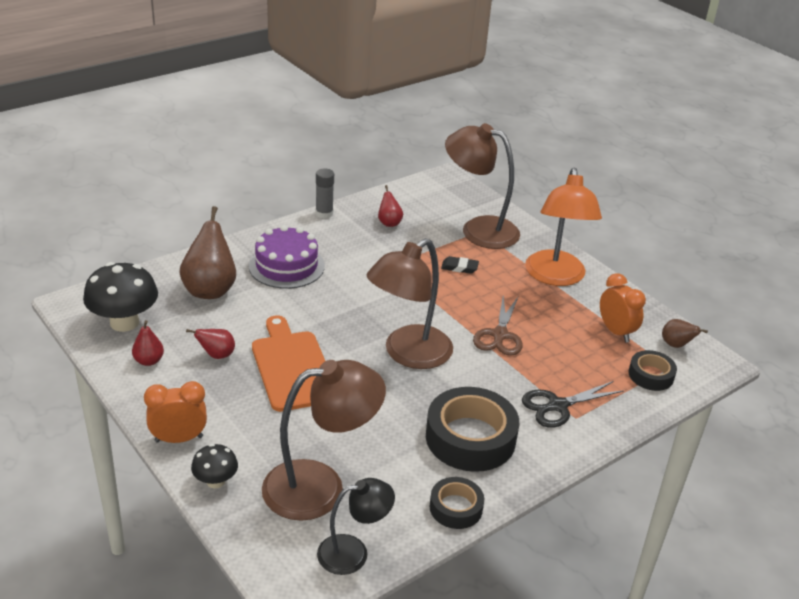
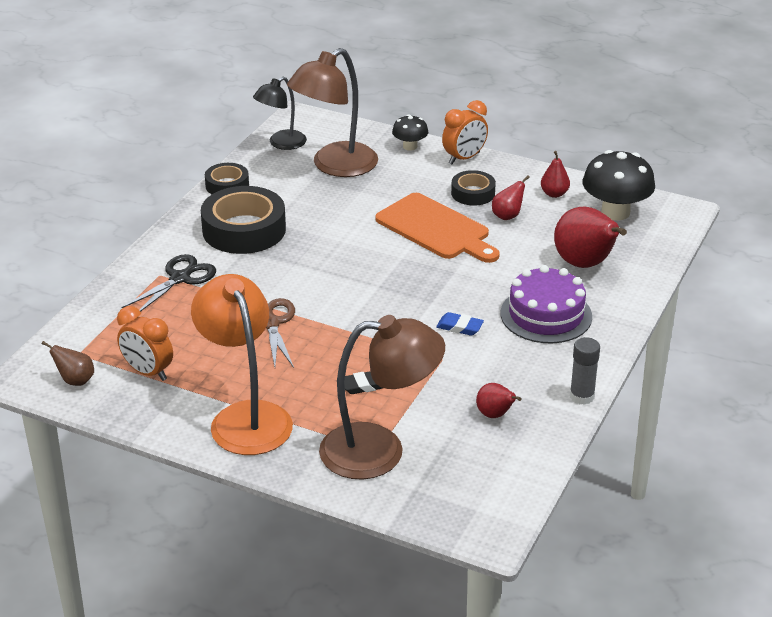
camera: 155 degrees right, 0 degrees up
(210, 290) = (585, 264): brown pear -> red pear
(357, 280) = (459, 327): none -> blue eraser
(408, 354) = (346, 274): brown lamp -> none
(651, 375) = (97, 338): black tape -> black tape (473, 193)

